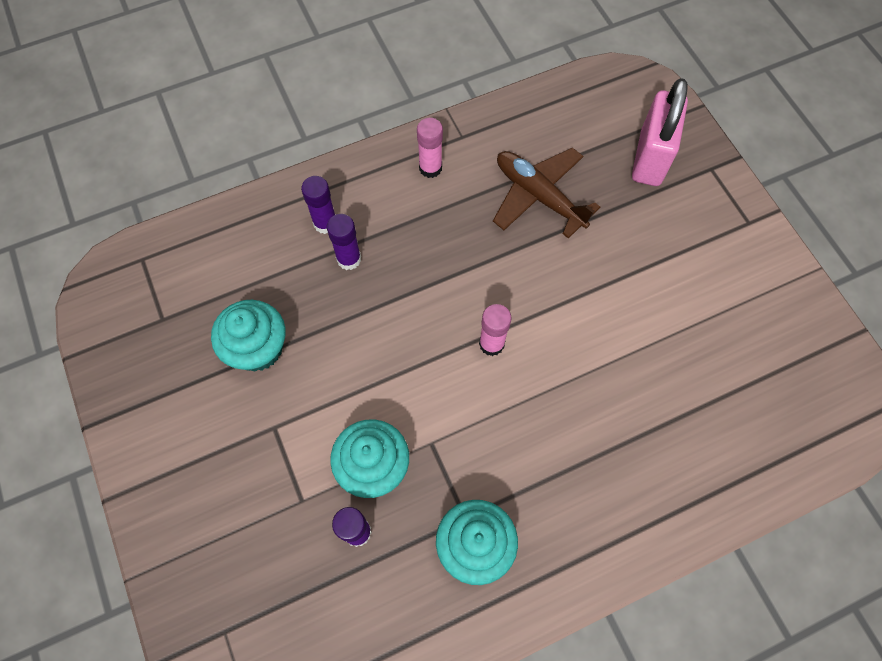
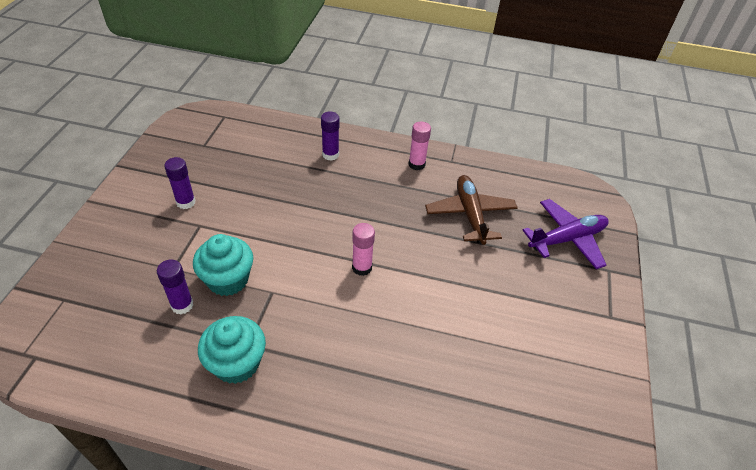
camera: 35 degrees right, 20 degrees down
(258, 348) = (233, 186): turquoise cupcake -> none
(349, 259) = (325, 177): purple glue stick -> purple glue stick (186, 202)
(650, 158) = (567, 239): pink padlock -> purple plane

